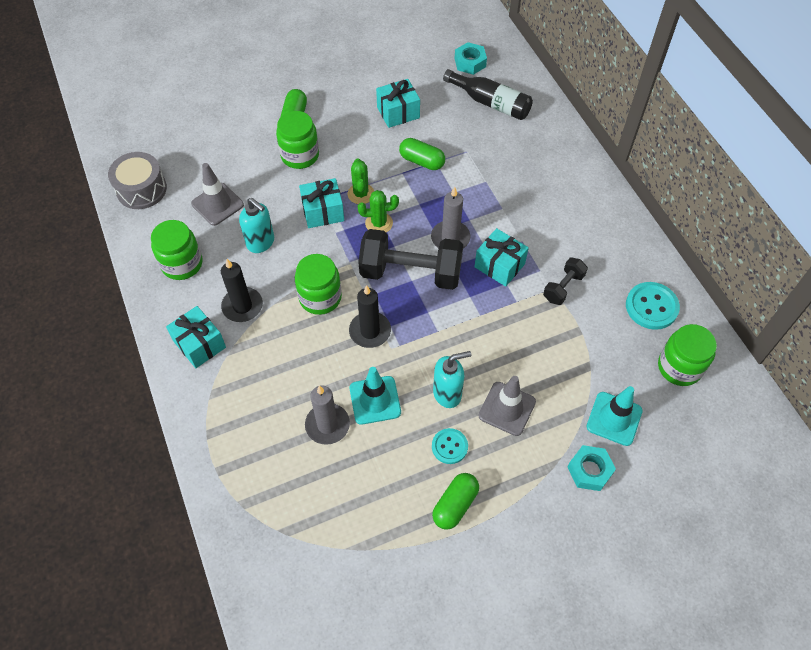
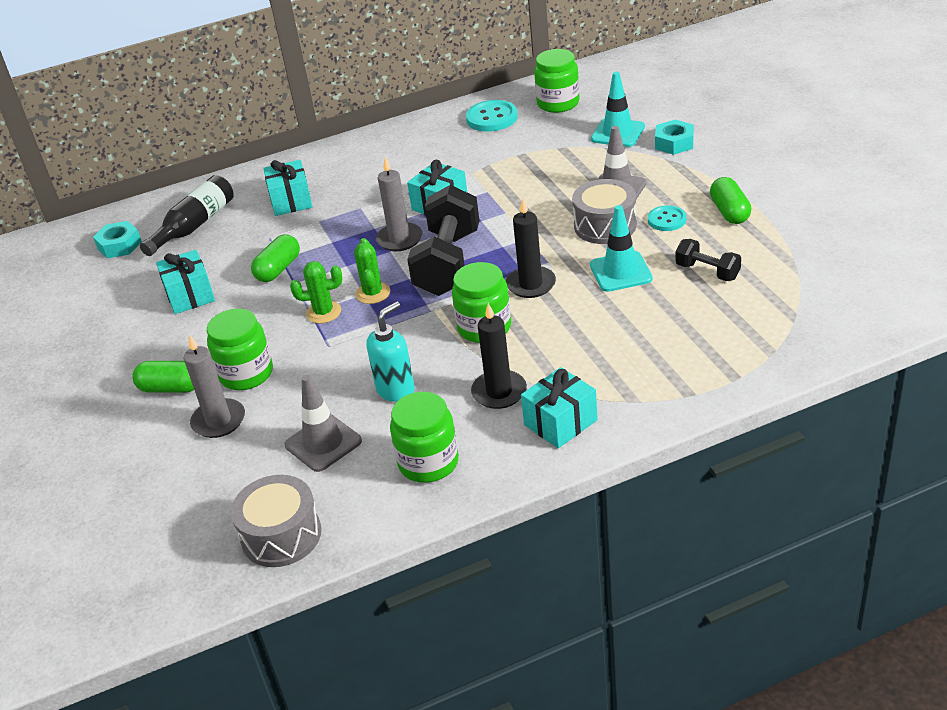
camera: 85 degrees left, 20 degrees down
(323, 212) = (349, 341): turquoise gift -> turquoise gift (291, 201)
(327, 425) = (658, 302): grey candle -> grey candle (219, 421)
(447, 393) = (605, 225): turquoise soap dispenser -> grey drum
(455, 505) = (729, 212): green capsule -> green capsule turned 45 degrees clockwise
(563, 287) = (469, 165): black dumbbell -> black dumbbell (707, 271)

